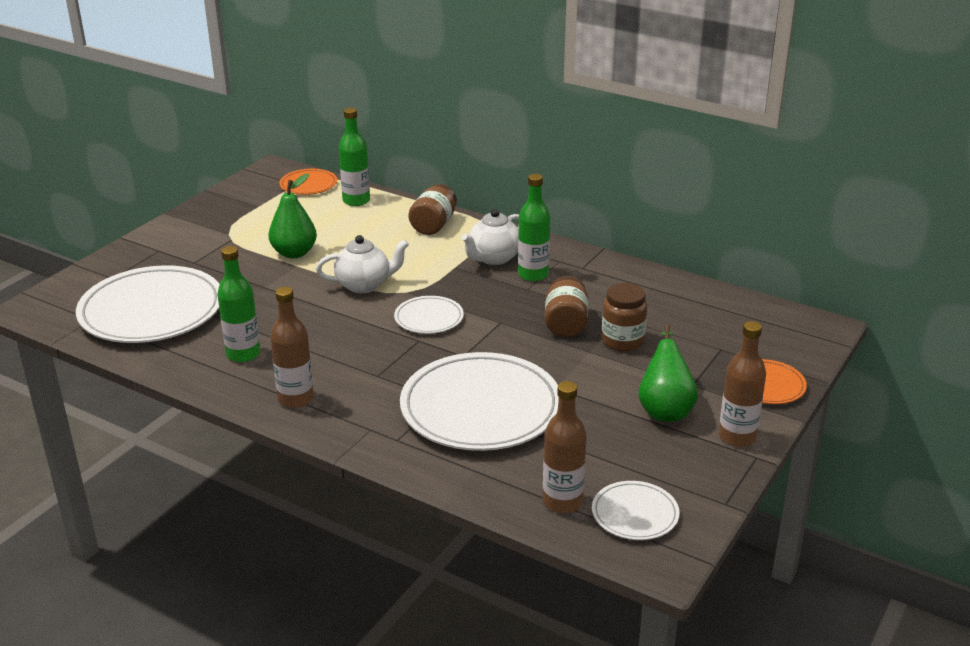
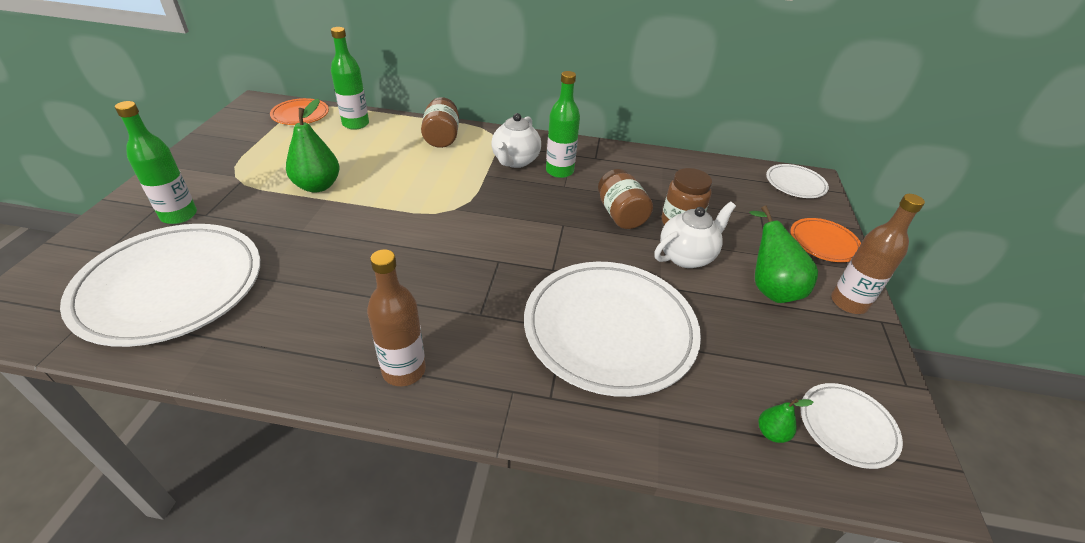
camera: 25 degrees left, 10 degrees up
(243, 354) = (312, 322): green bottle -> green bottle (179, 215)
(364, 285) = (409, 209): white teapot -> white teapot (686, 256)
(429, 318) = (493, 234): white plate -> white plate (795, 184)
(562, 502) = (771, 433): brown bottle -> green pear

